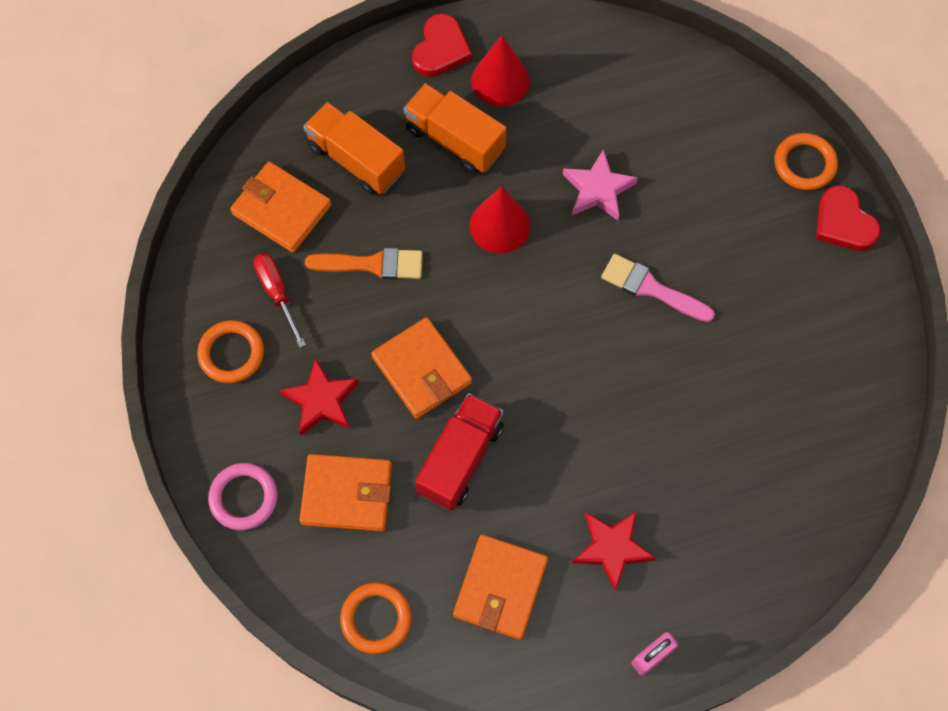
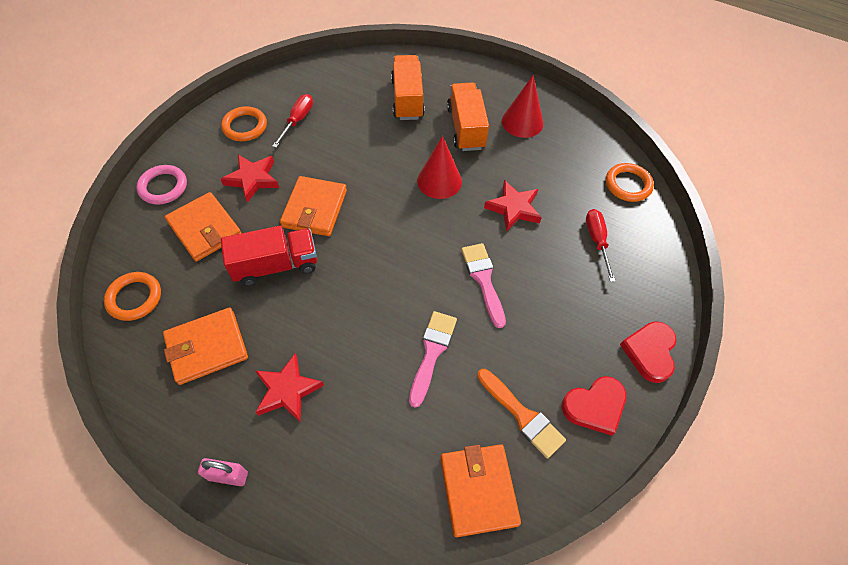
camera: 45 degrees right, 10 degrees down
(281, 209) = (347, 91): orange wallet -> orange wallet (478, 490)
(372, 264) = (355, 145): orange brush -> orange brush (522, 415)
(441, 49) = (508, 88): red heart -> red heart (595, 406)
(598, 189) = (513, 208): pink star -> red star
(685, 397) = (432, 352): none -> pink brush
(702, 154) = (597, 241): none -> red screwdriver
(804, 164) = (659, 299): orange ring -> orange ring (628, 185)

